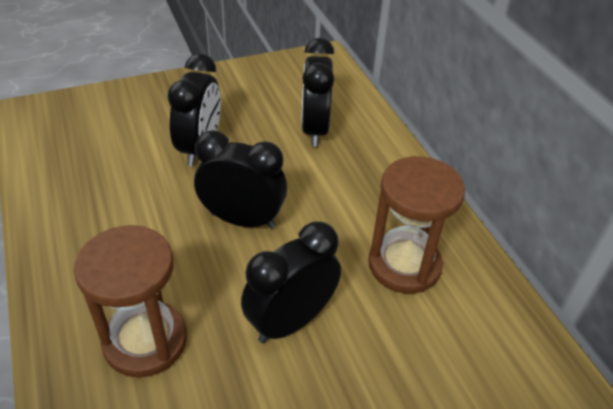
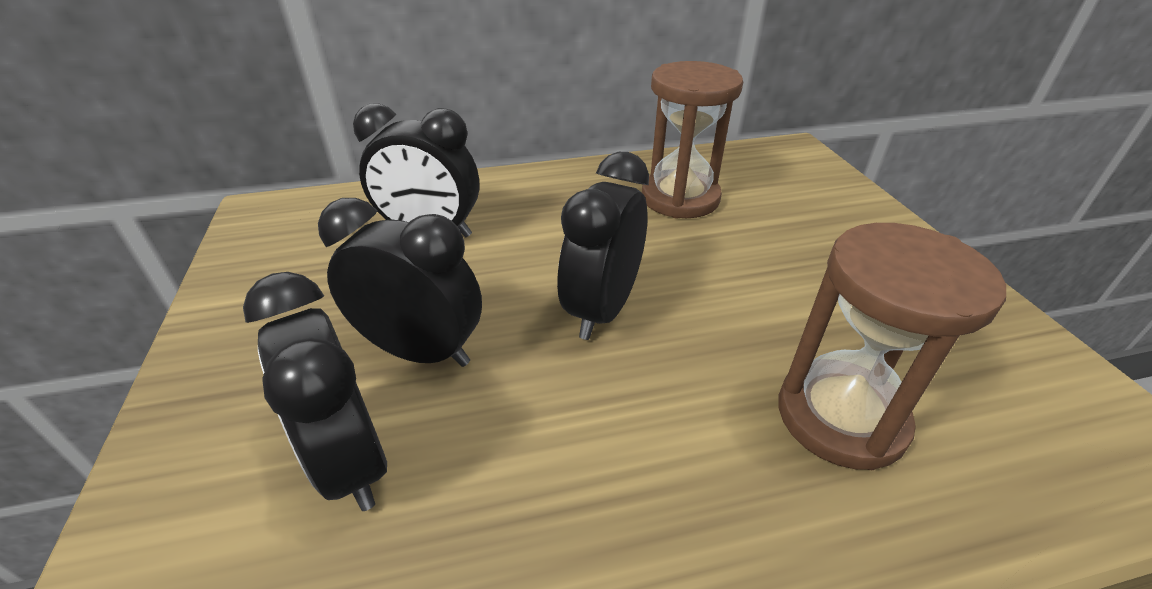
camera: 80 degrees left, 5 degrees down
(290, 321) = (771, 279): black clock -> black clock (350, 460)

